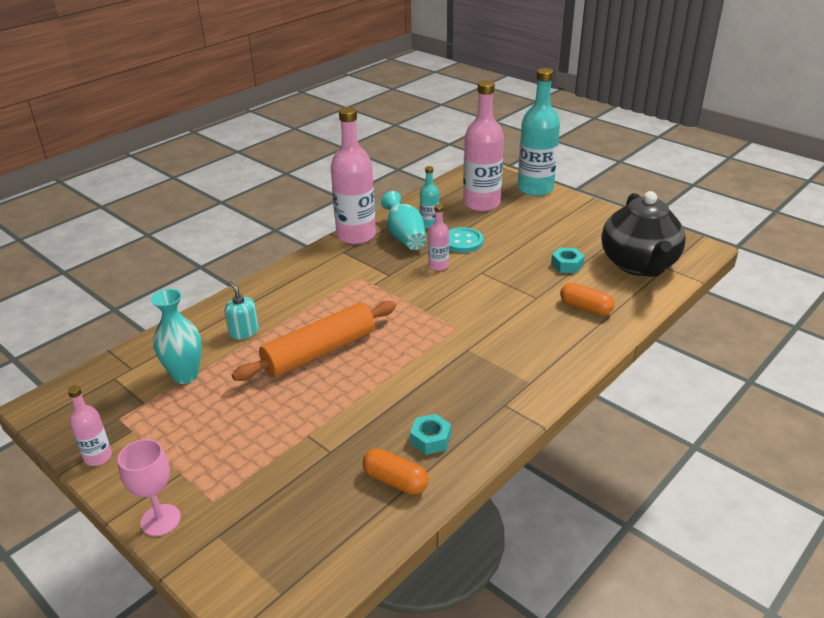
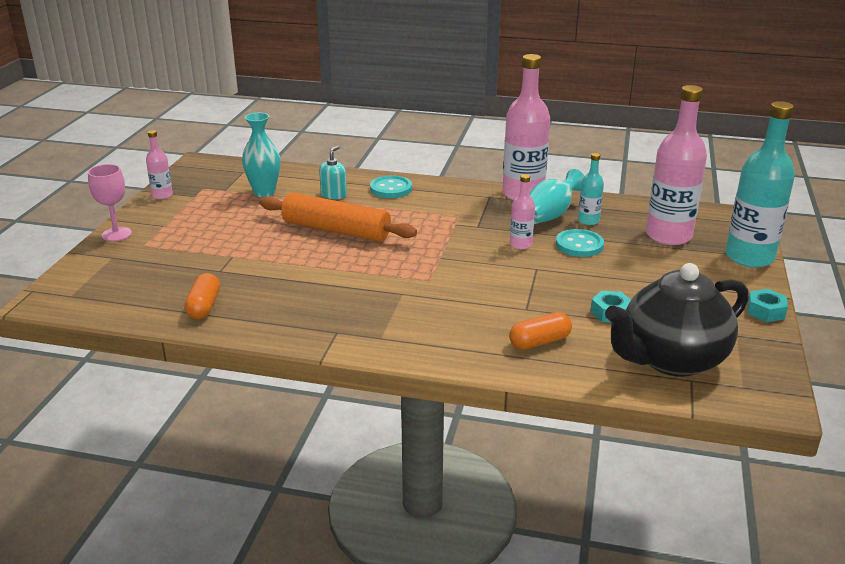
camera: 60 degrees right, 5 degrees down
(270, 295) = (391, 189): none -> turquoise button
(430, 439) = (263, 308): turquoise nut -> turquoise nut (765, 311)
(585, 308) = (539, 342): orange capsule -> orange capsule turned 60 degrees clockwise

